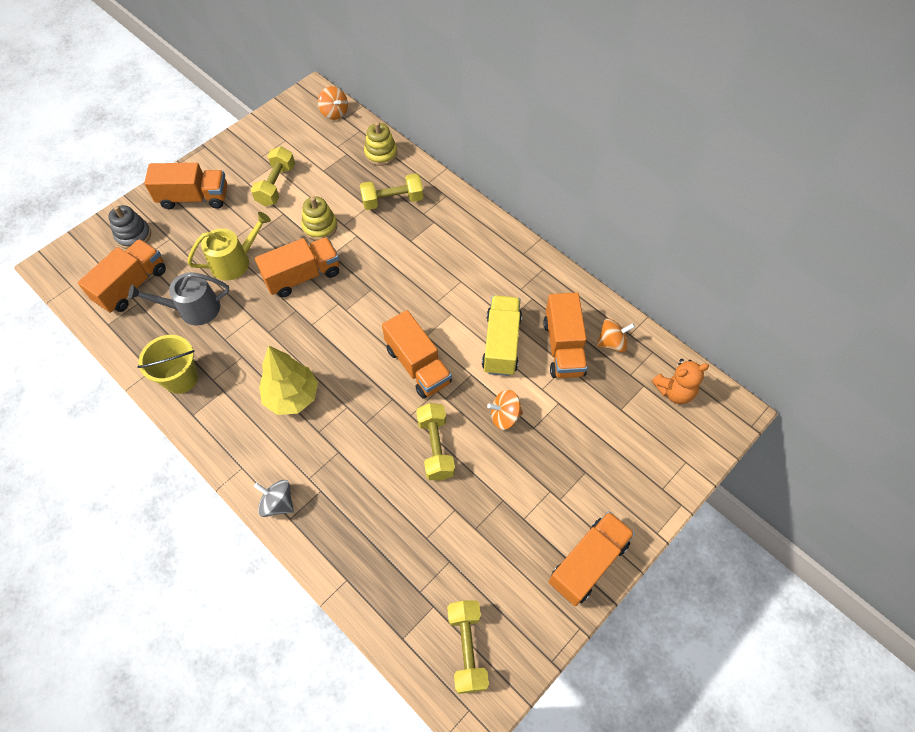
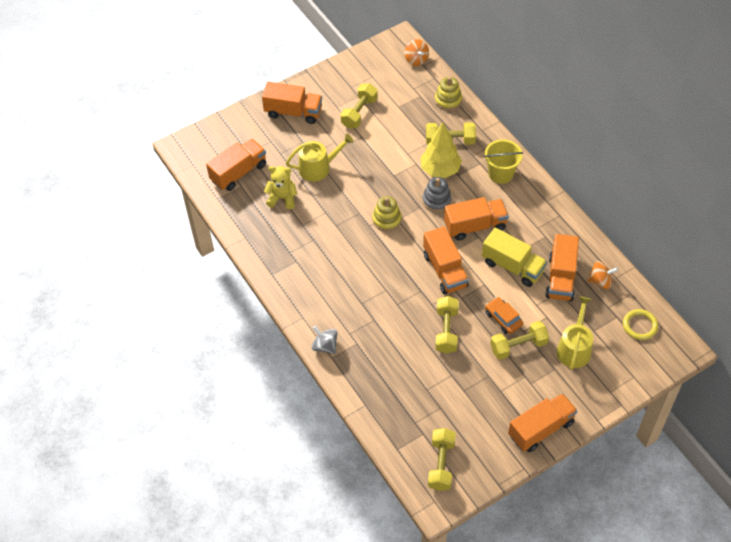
camera: 15 degrees right, 5 degrees down
(133, 235) = (244, 134): grey stacking toy -> grey stacking toy (436, 200)
(181, 378) = (267, 247): yellow bucket -> yellow bucket (501, 174)
(193, 309) = (282, 198): grey watering can -> yellow teddy bear
(292, 397) = (346, 275): yellow tree -> yellow tree (440, 170)
(303, 276) = (369, 188): orange truck -> orange truck (475, 226)
(320, 227) = (388, 152): yellow stacking toy -> yellow stacking toy (386, 220)
(501, 344) = (512, 266): yellow truck -> yellow truck turned 105 degrees clockwise
(504, 416) = (503, 318): orange spinning top -> orange car
(532, 450) = (518, 346): none -> yellow dumbbell
(603, 438) = (574, 348): none -> yellow watering can
(674, 391) = (639, 325): orange teddy bear -> yellow ring

